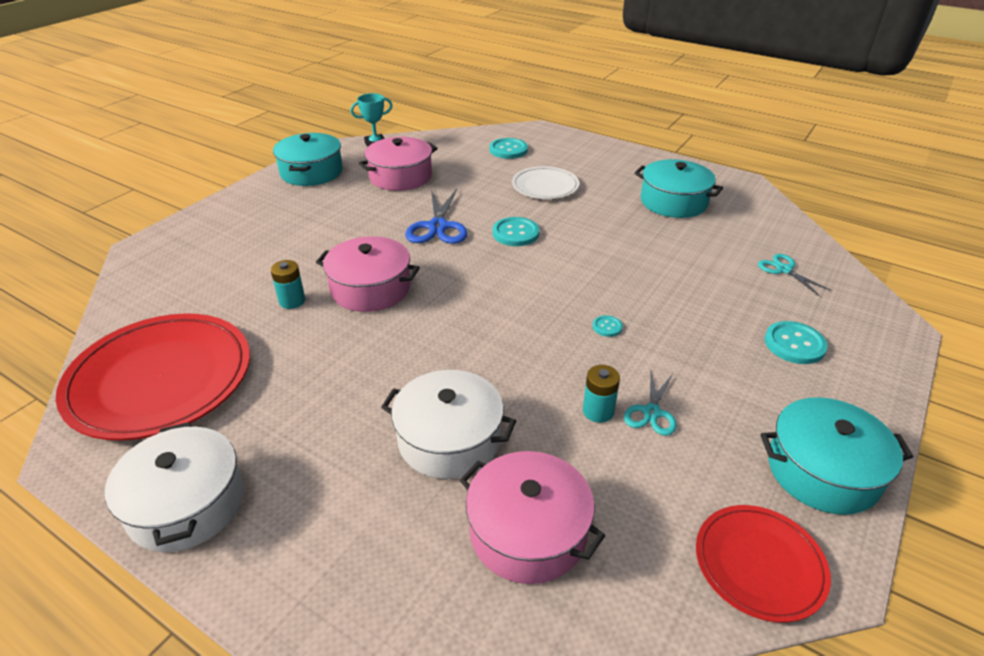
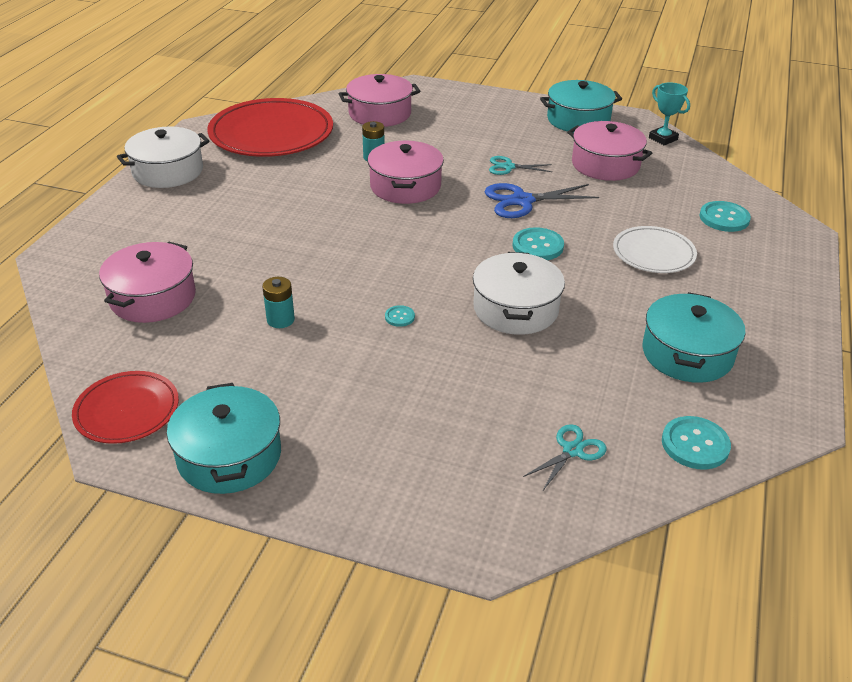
camera: 75 degrees right, 0 degrees up
(190, 282) = (380, 113): none -> pink pot
(449, 439) = (235, 252): white pot -> white pot (516, 309)
(651, 412) = (285, 350): turquoise scissors -> turquoise scissors (508, 167)
(794, 344) = (417, 450): turquoise button -> turquoise button (695, 444)

